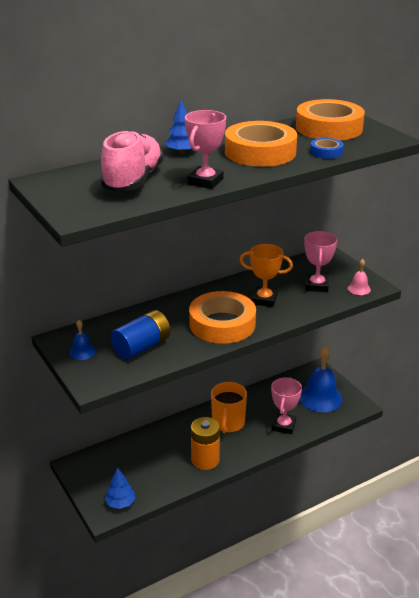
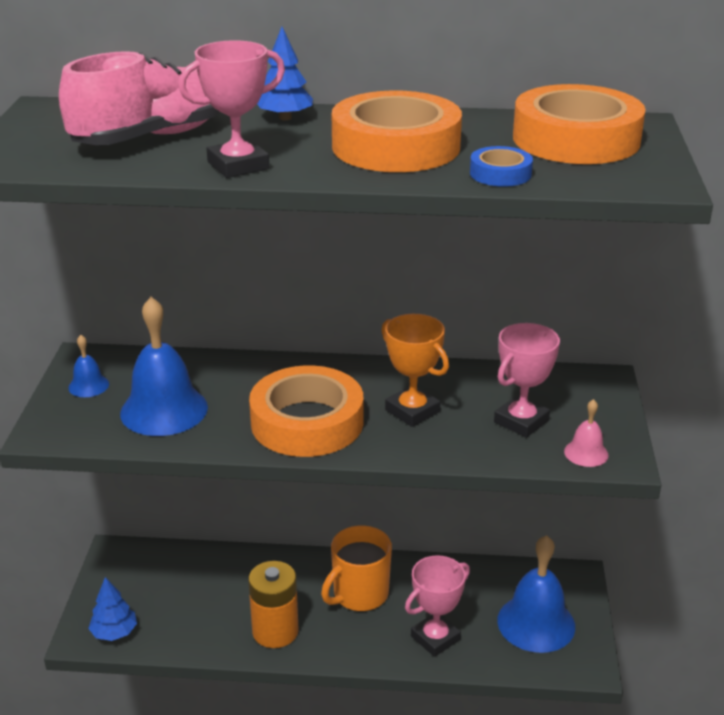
camera: 35 degrees right, 0 degrees up
(142, 347) = (164, 410): blue battery -> blue bell

